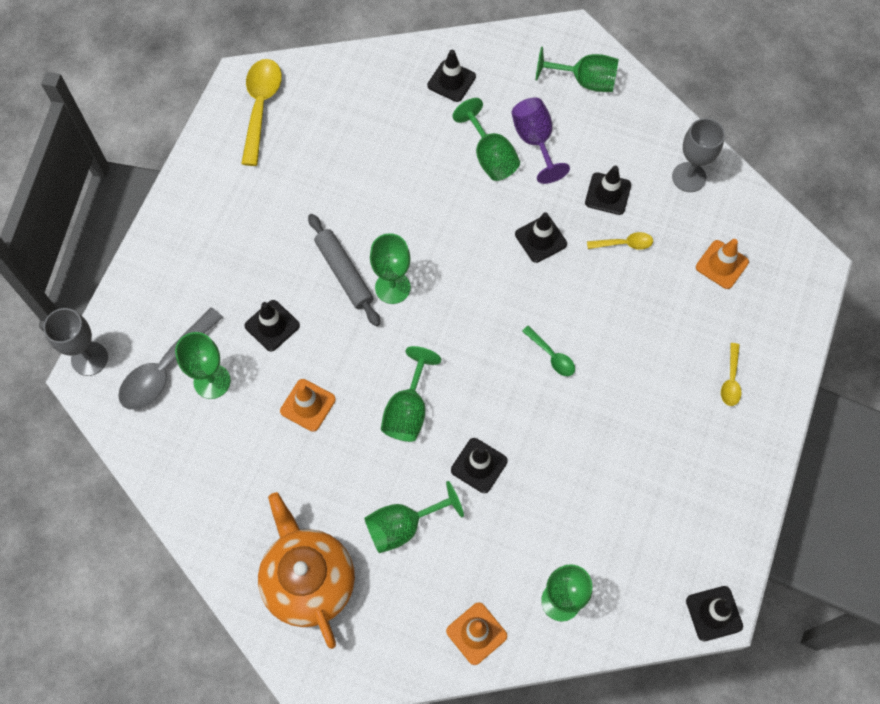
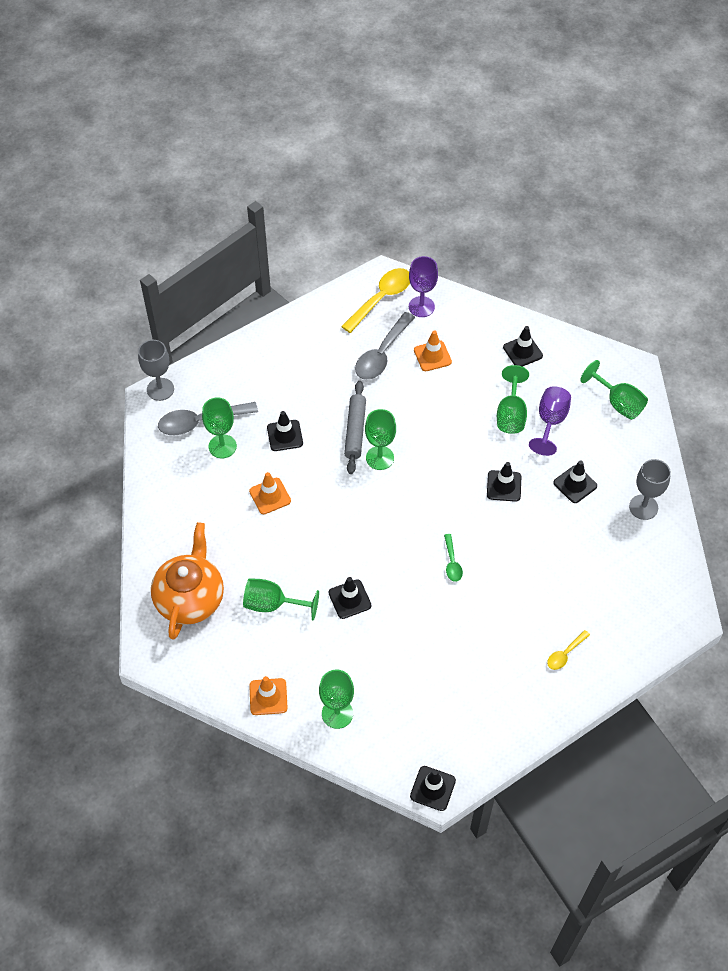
camera: 35 degrees right, 10 degrees down
(308, 169) = (382, 354): none -> grey spoon
(310, 92) = (421, 307): none -> purple goblet
(408, 410) = (330, 538): green goblet -> none
(624, 244) = (560, 523): yellow spoon -> none
(722, 264) = (620, 577): orange traffic cone -> orange traffic cone (432, 356)

